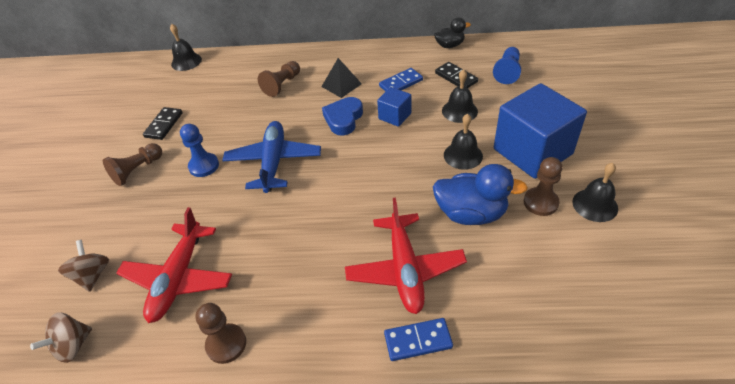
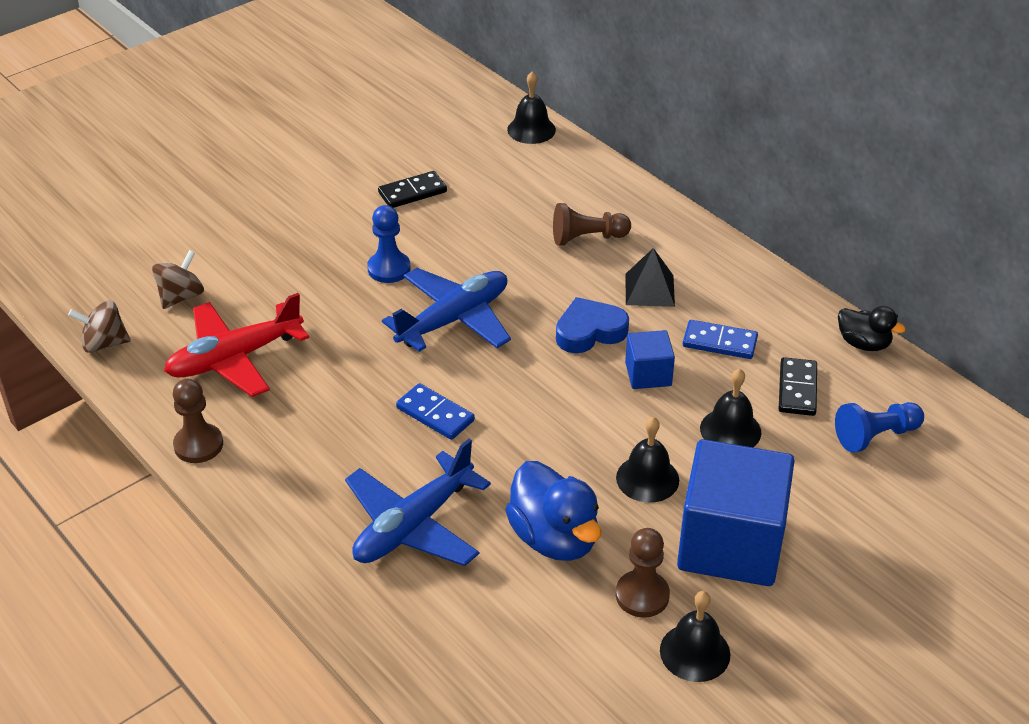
camera: 45 degrees right, 5 degrees down
(137, 170) = (330, 224): brown pawn -> none
(405, 269) = (414, 525): red plane -> blue plane
(418, 340) = (333, 587): blue domino -> blue domino (435, 414)

